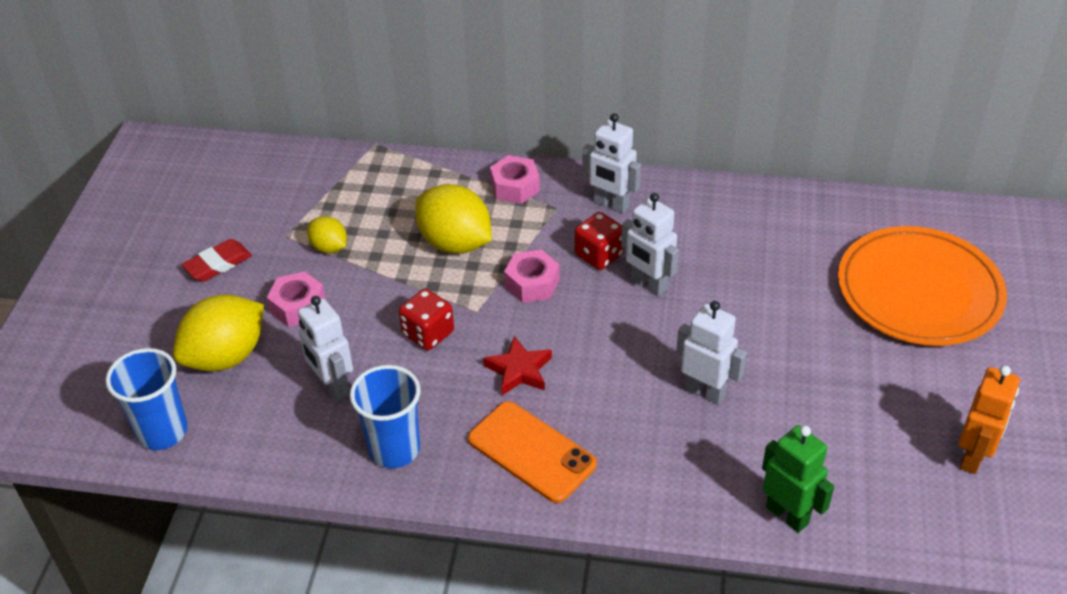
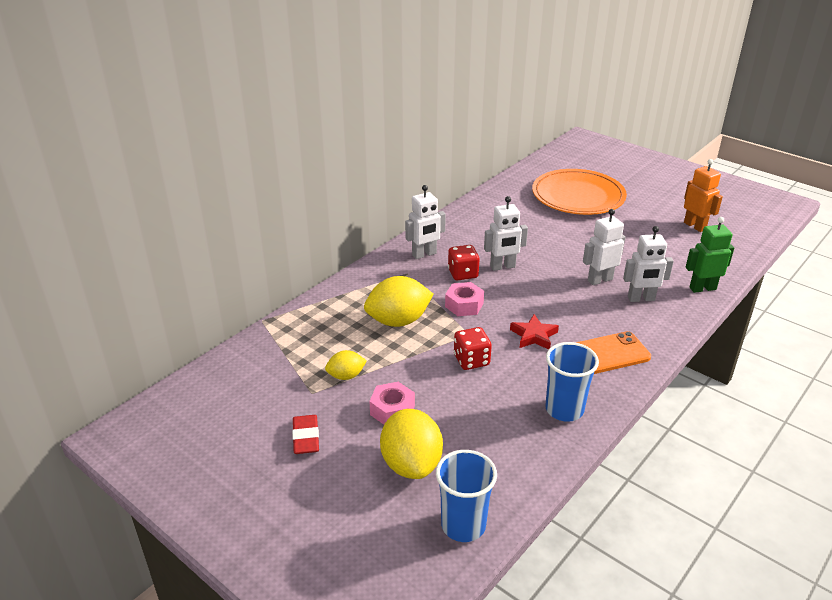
camera: 60 degrees left, 10 degrees down
(333, 386) = (486, 419): white robot -> white robot (641, 299)
(515, 187) = (371, 281): pink nut -> none

